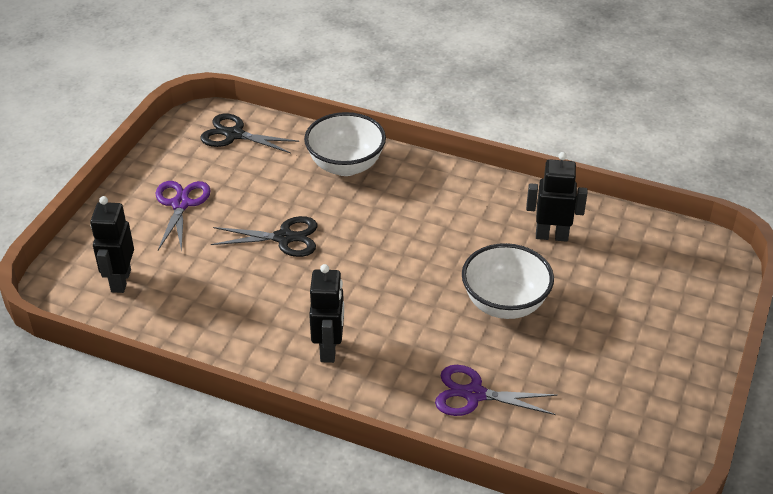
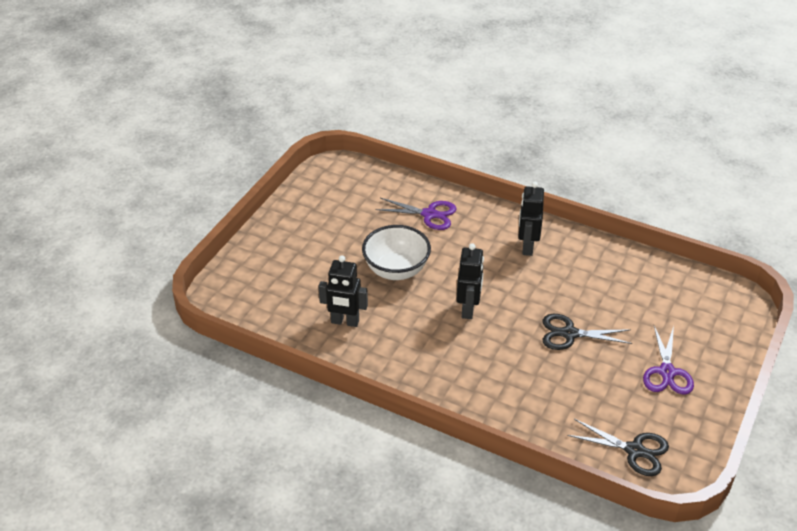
camera: 175 degrees left, 0 degrees up
(120, 281) = (695, 305): black robot -> black robot (468, 309)
(346, 165) = (519, 404): white bowl -> none

